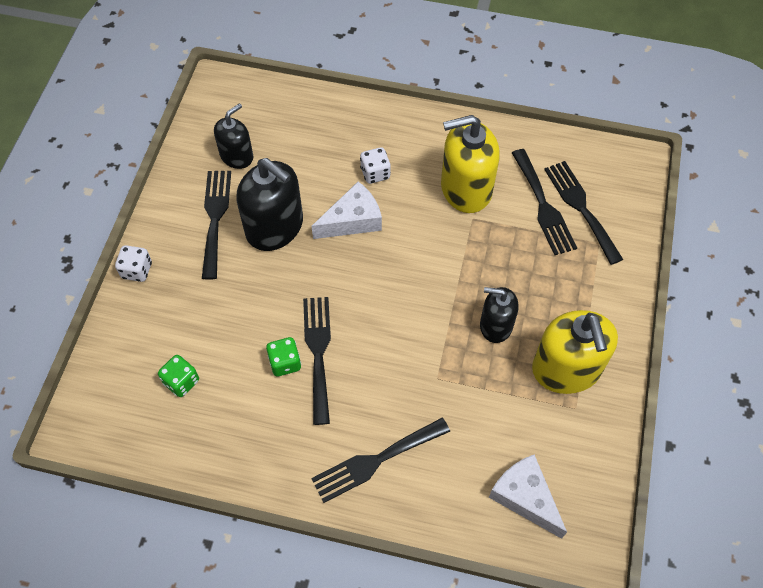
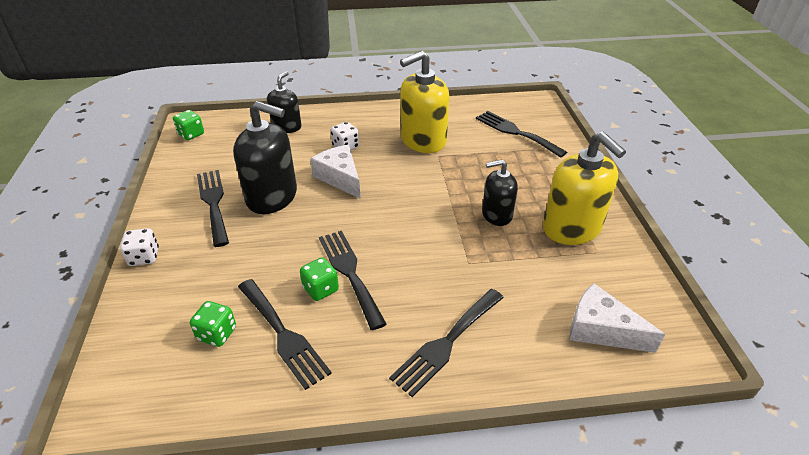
camera: 20 degrees left, 20 degrees down
(216, 104) = (191, 134): none -> green dice
(237, 156) = (220, 160): black soap dispenser -> black soap dispenser (286, 127)
(352, 220) = (340, 178): white cheese -> white cheese turned 75 degrees counterclockwise
(543, 206) = (488, 137): black fork -> black fork (283, 334)

